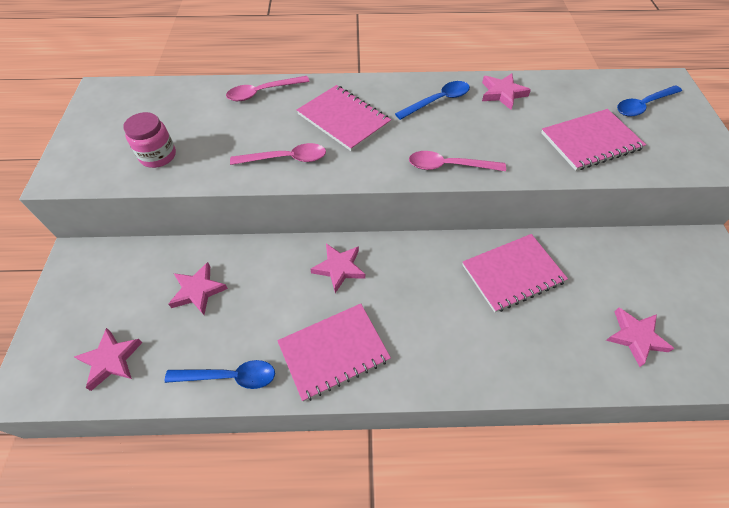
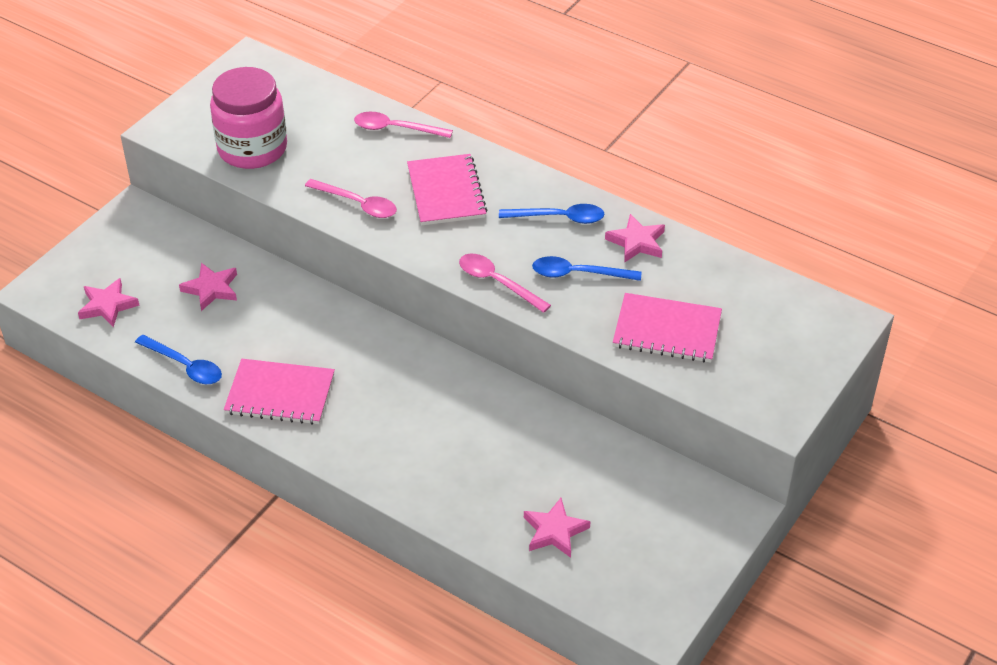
camera: 35 degrees right, 10 degrees down
(158, 156) = (252, 148): pink jar -> pink jar, size x1.80
(339, 268) = (345, 334): pink star -> none
(512, 273) = (501, 424): pink notebook -> none
(643, 105) = (776, 327): blue spoon -> blue spoon (578, 274)

